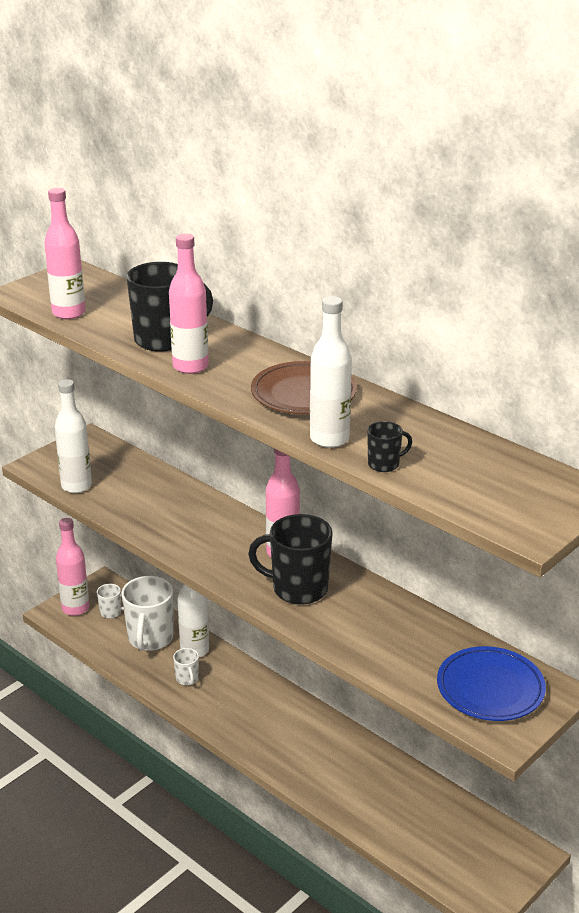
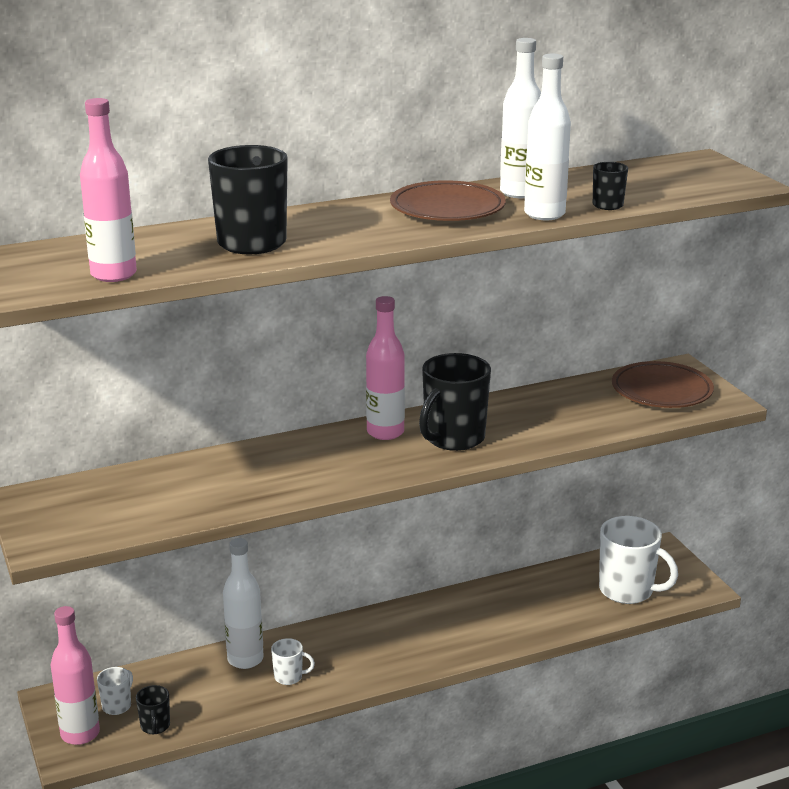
camera: 65 degrees left, 5 degrees down
(76, 486) = (125, 525): white bottle -> white bottle (519, 193)
(99, 637) = (155, 726): none -> black mug
(150, 639) = (195, 687): white mug -> white mug (628, 590)
(190, 366) = (332, 240): pink bottle -> none
(490, 689) = (661, 391): blue plate -> brown plate

